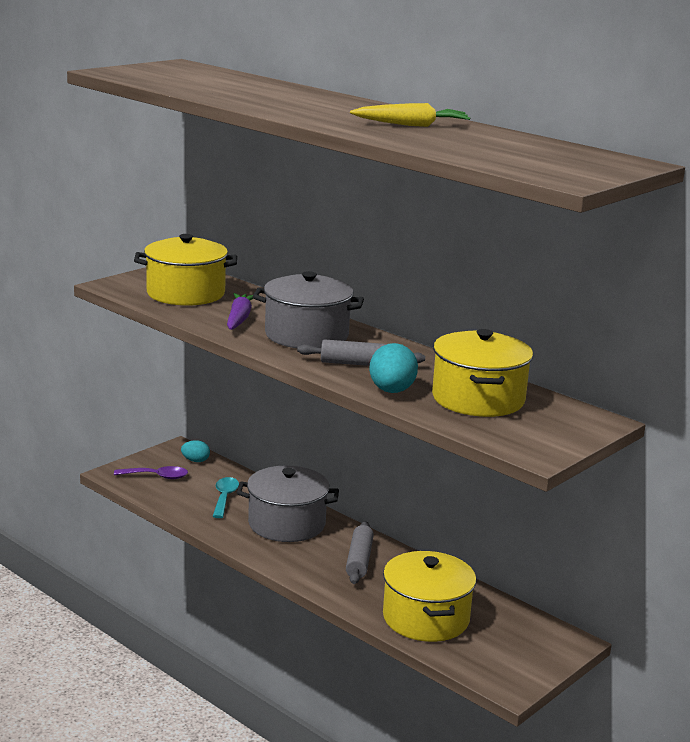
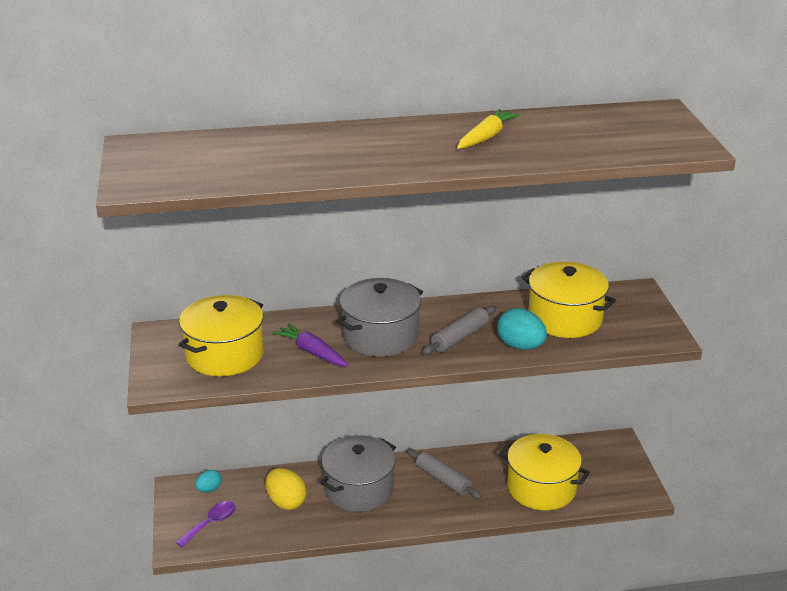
camera: 50 degrees left, 10 degrees up
(224, 497) = (286, 502): turquoise spoon -> yellow egg

